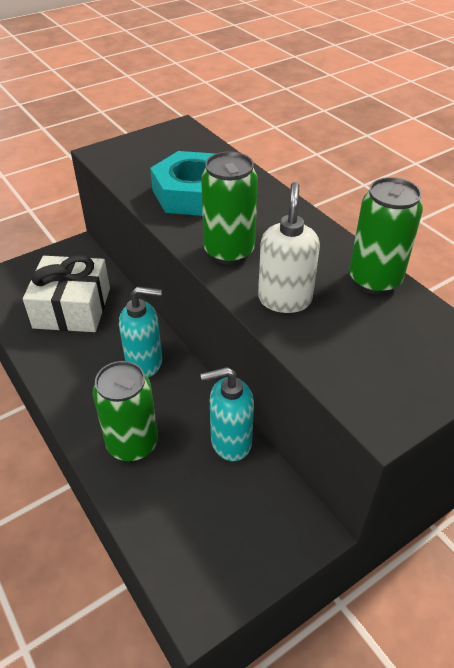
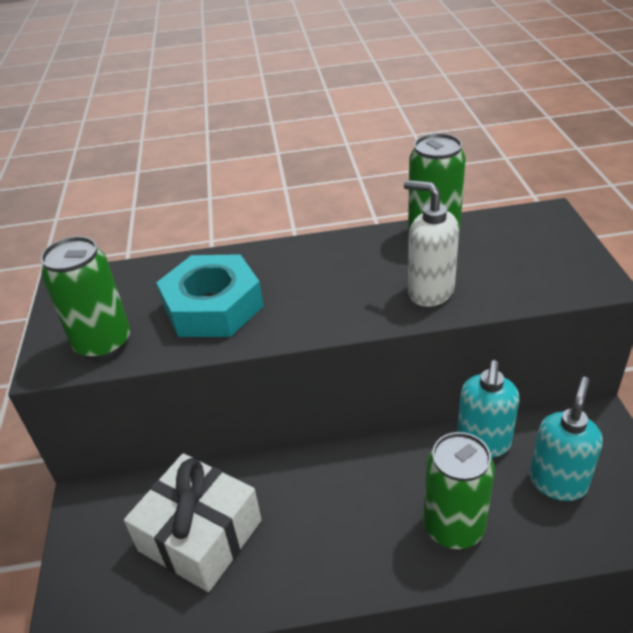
camera: 60 degrees left, 5 degrees down
(145, 363) = (341, 483): turquoise soap dispenser -> turquoise soap dispenser (558, 482)
(229, 251) = (335, 307): green can -> green can (103, 343)

